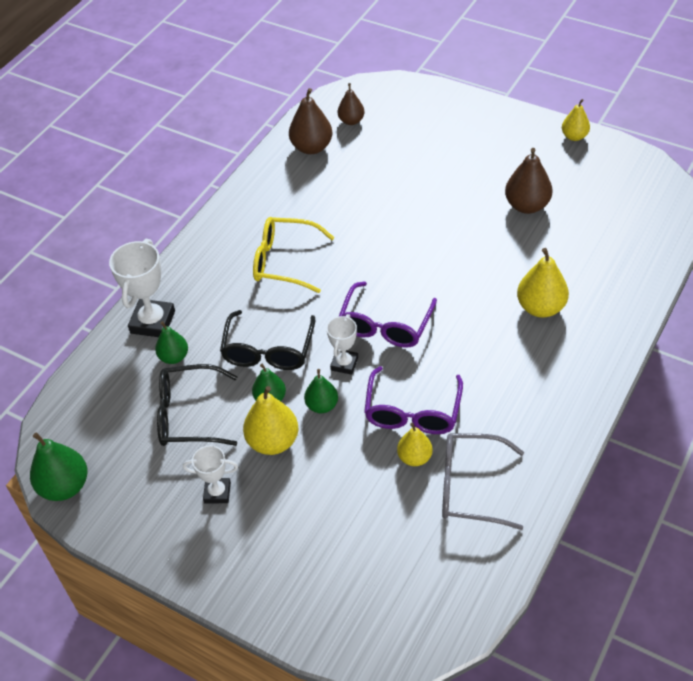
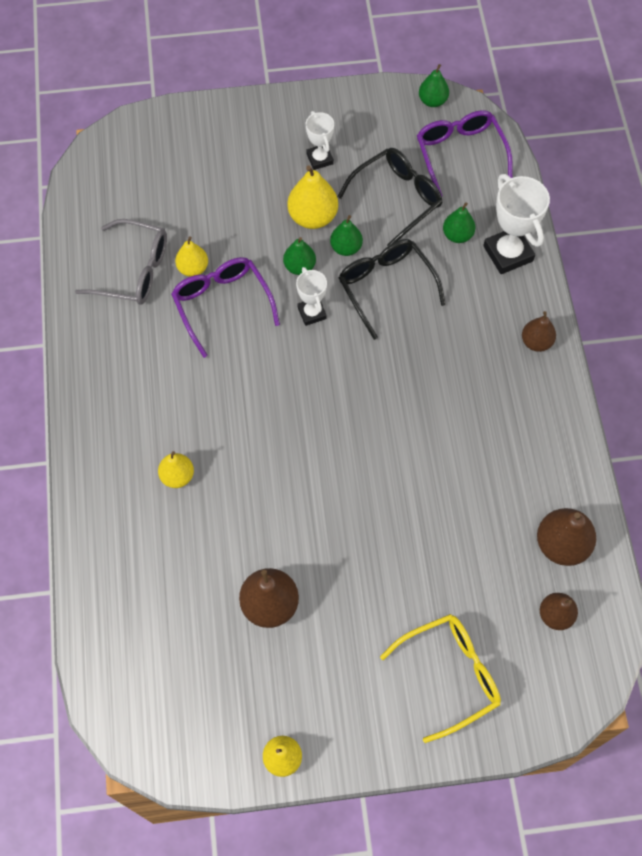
camera: 140 degrees right, 15 degrees up
(65, 486) = (432, 101): green pear -> green pear, size x0.63
(202, 255) = (536, 342): none -> brown pear
(217, 492) = (319, 159): white trophy -> white trophy turned 75 degrees counterclockwise
(285, 261) = (454, 382): yellow glasses -> yellow glasses (449, 675)
(385, 324) = (306, 371): purple glasses -> purple glasses (460, 154)
(471, 487) = (133, 271): grey glasses -> grey glasses turned 45 degrees clockwise
(540, 307) = (177, 476): yellow pear -> yellow pear, size x0.63

